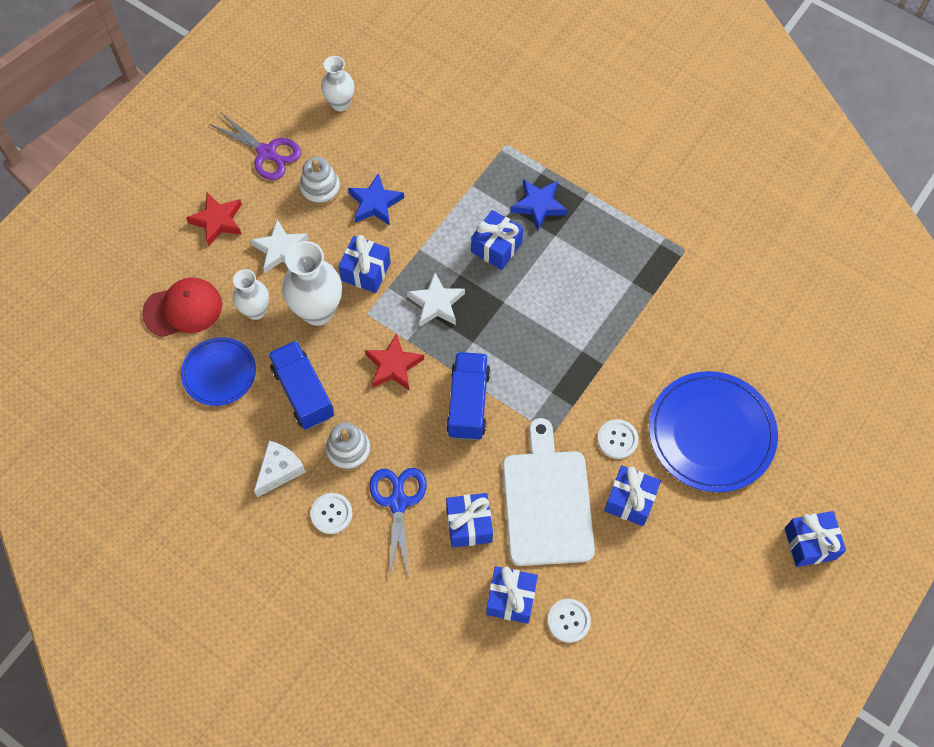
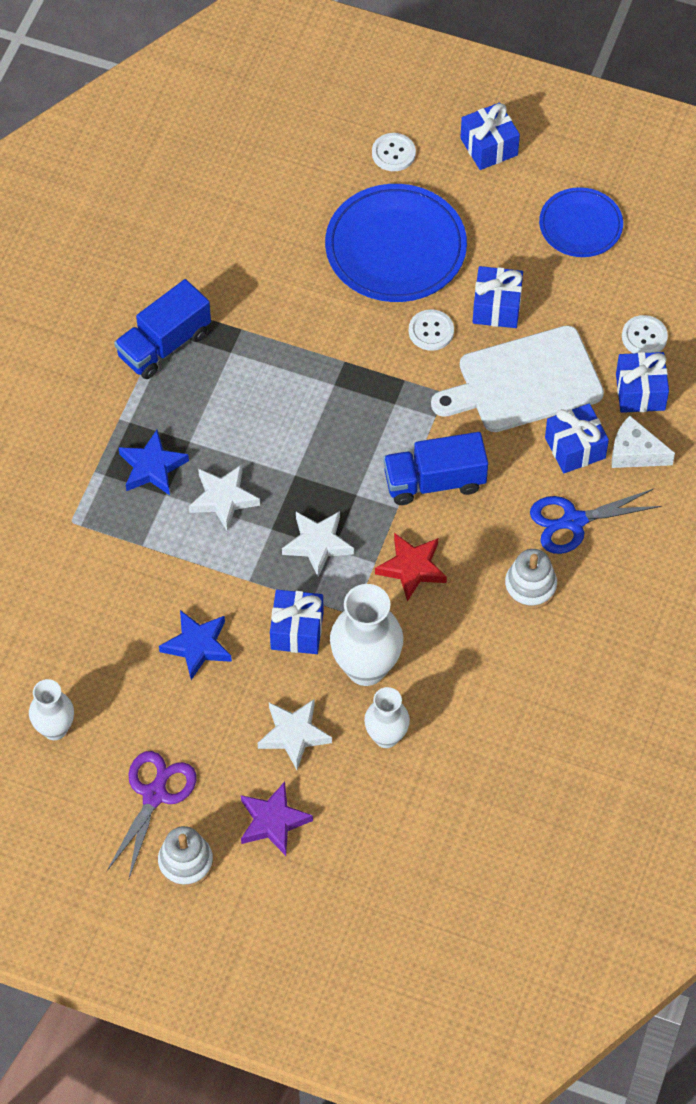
camera: 105 degrees left, 5 degrees down
(183, 309) = (408, 820): red cap -> none
(217, 221) = (273, 821): red star -> purple star
(219, 373) = (480, 751): blue plate -> blue plate (580, 225)
(279, 470) = (578, 649): white cheese -> white cheese (635, 452)
(303, 392) = (476, 653): blue truck -> blue truck (164, 344)
(320, 188) = (192, 715): white stacking toy -> white stacking toy (185, 862)
(331, 514) = (609, 582): white button -> white button (393, 153)
(496, 247) = (223, 499): blue gift -> white star

